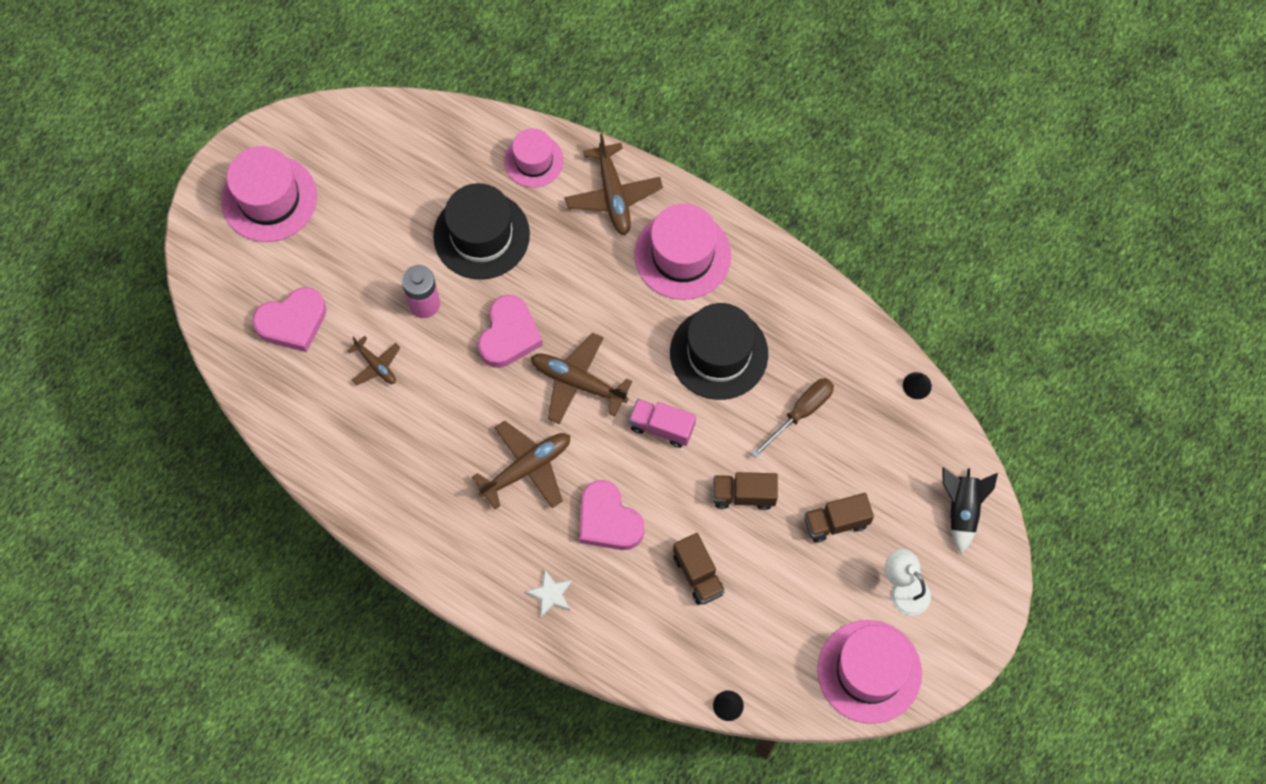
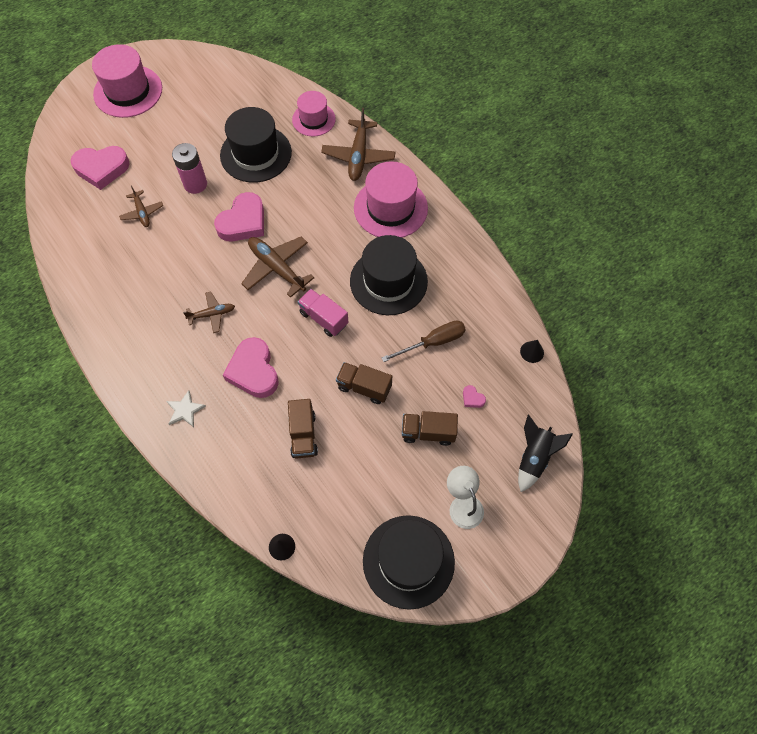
camera: 20 degrees right, 5 degrees down
(527, 468) = (212, 314): brown plane -> brown plane, size x0.58
(869, 671) = (408, 561): pink hat -> black hat
(870, 465) = (472, 398): none -> pink heart

